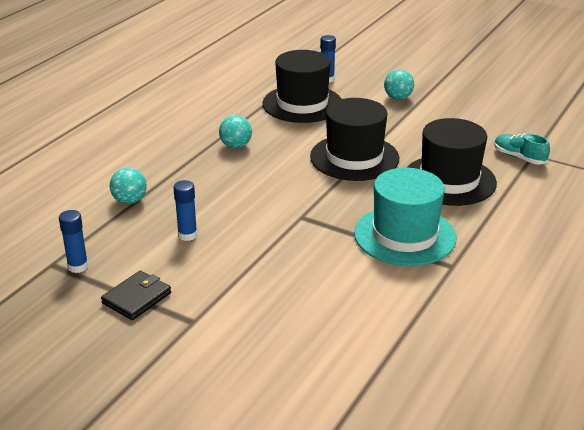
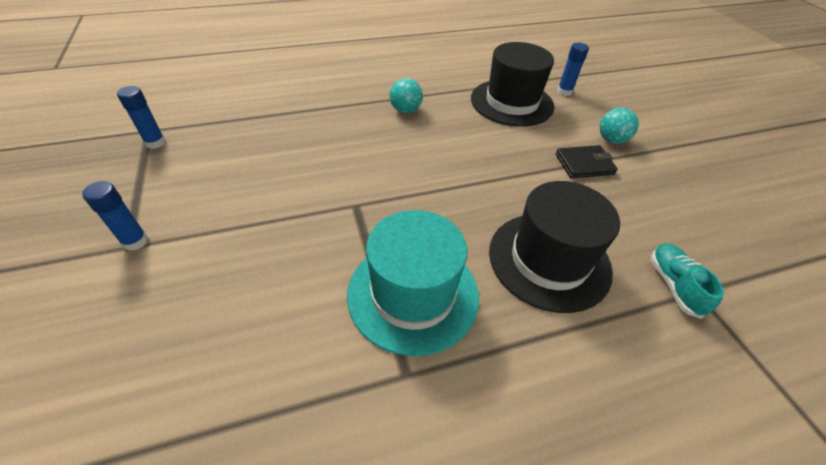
camera: 40 degrees right, 15 degrees up
(129, 201) = (268, 112): turquoise ball -> none
(136, 298) = (137, 195): black wallet -> black wallet (584, 164)
(187, 235) = (254, 164): blue glue stick -> blue glue stick (135, 241)
(354, 157) = (486, 176): black hat -> none

